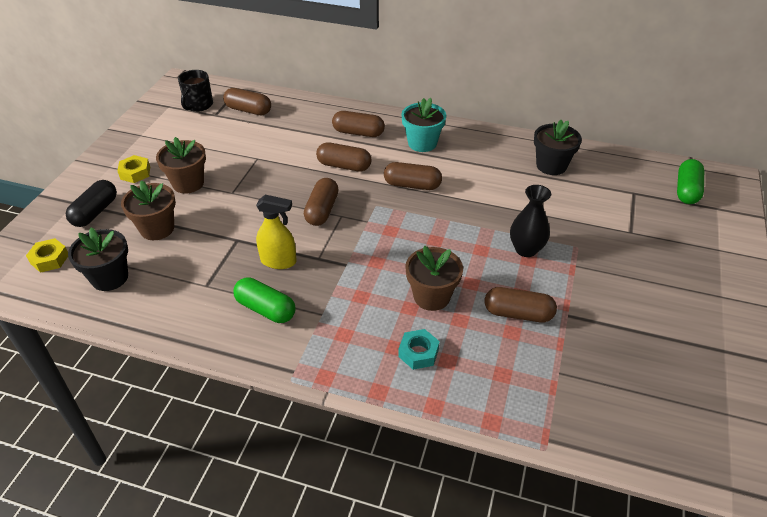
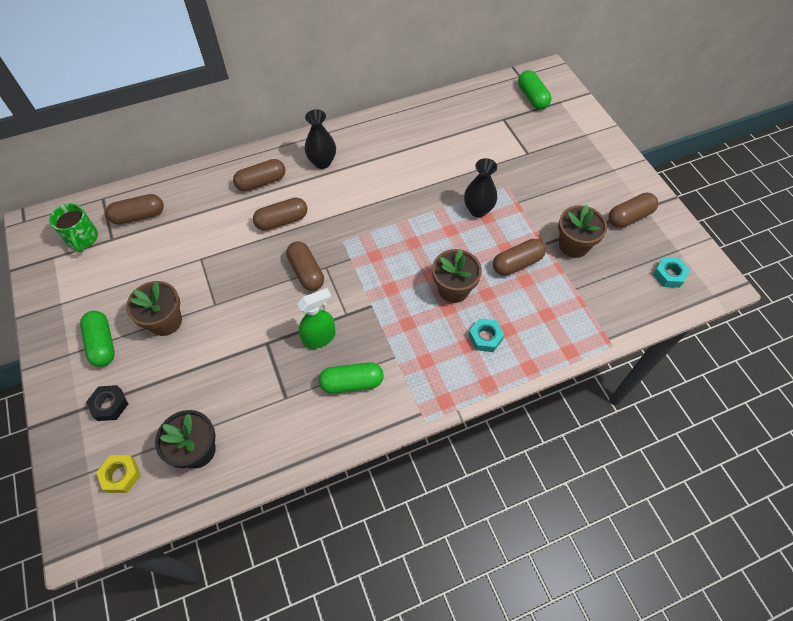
camera: 40 degrees left, 15 degrees up
(95, 212) = (109, 405): black capsule -> black nut
(135, 173) = (102, 344): yellow nut -> green capsule
(157, 229) = (187, 380): brown flower pot -> brown flower pot (573, 245)
(198, 105) = (83, 239): black mug -> green mug
(279, 261) = (319, 338): yellow spray bottle -> green spray bottle
(412, 185) = (352, 206): brown capsule -> brown capsule (629, 217)
(422, 143) = (322, 162): turquoise flower pot -> black vase
(551, 165) = (432, 127): black flower pot -> none
(689, 430) = (669, 275): none -> turquoise nut

